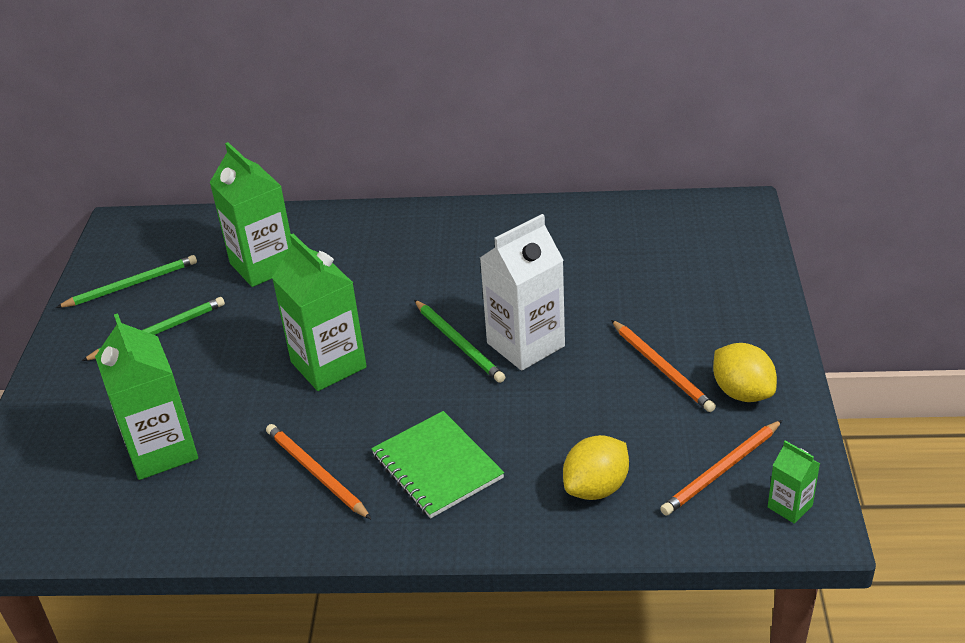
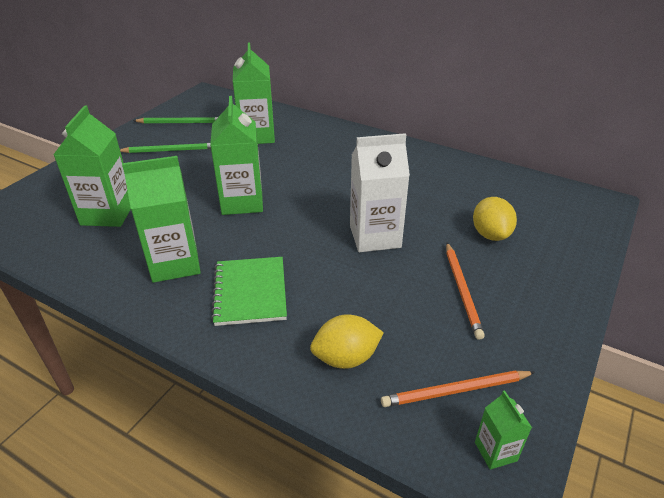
camera: 25 degrees right, 0 degrees up
(316, 473) = (175, 263): orange pencil -> green carton
(459, 343) = (331, 219): green pencil -> none
(742, 392) = (515, 335): yellow lemon -> yellow lemon (490, 234)

